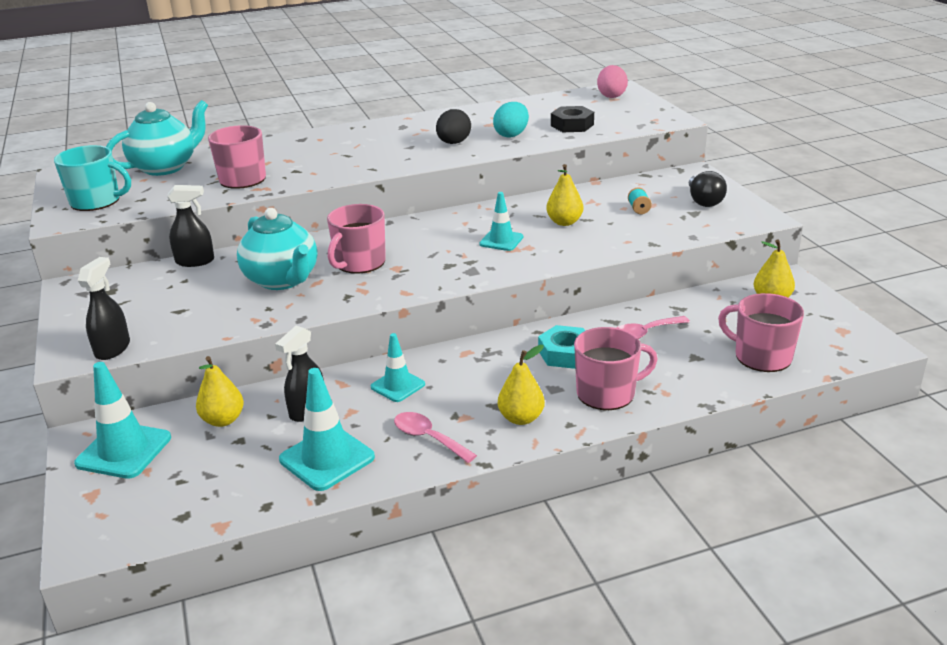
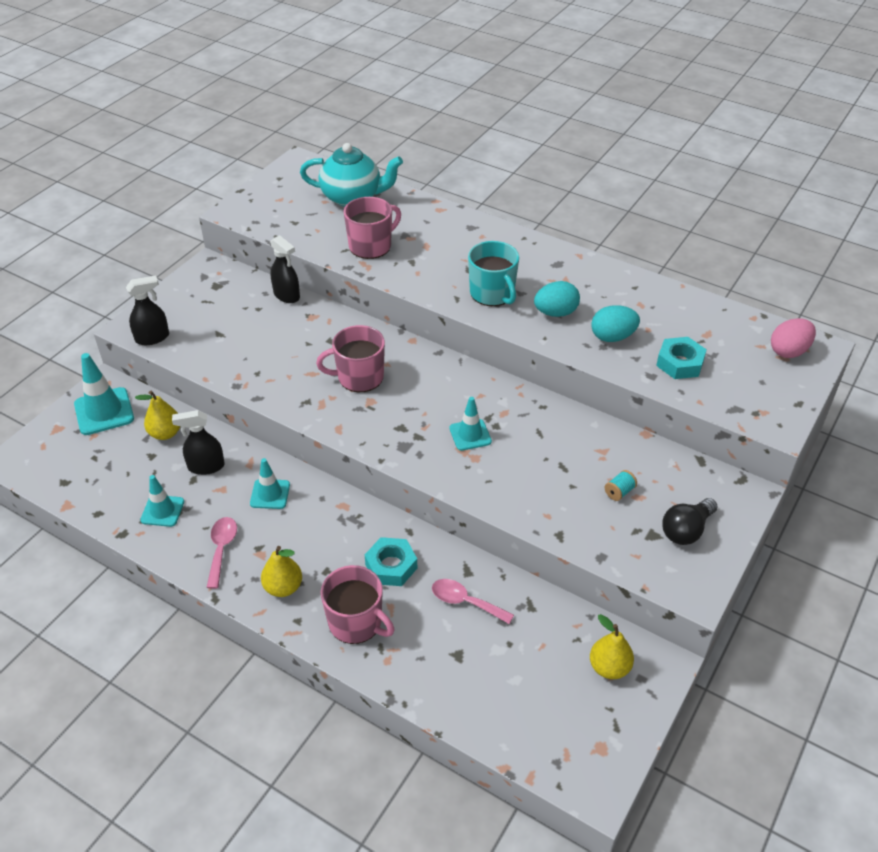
camera: 50 degrees right, 15 degrees up
(96, 201) = (272, 206): turquoise mug -> turquoise mug (492, 293)
(282, 280) = (299, 354): turquoise teapot -> none
(327, 458) = (162, 511): turquoise traffic cone -> turquoise traffic cone, size x0.63
(453, 143) = (555, 313): black egg -> turquoise egg
(564, 222) = (542, 455): yellow pear -> none
(572, 125) = (680, 363): black nut -> turquoise nut
(761, 356) = (498, 702): pink mug -> none

